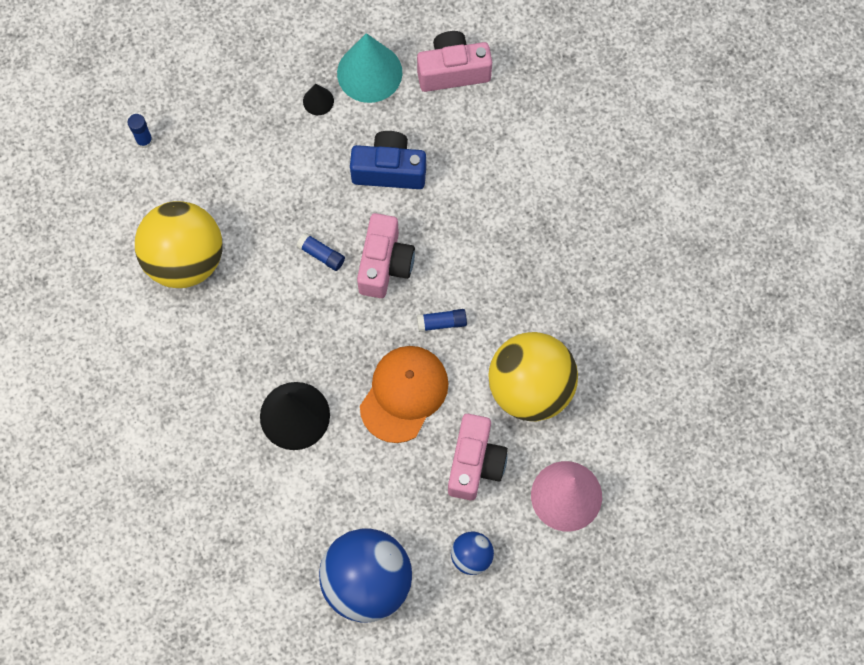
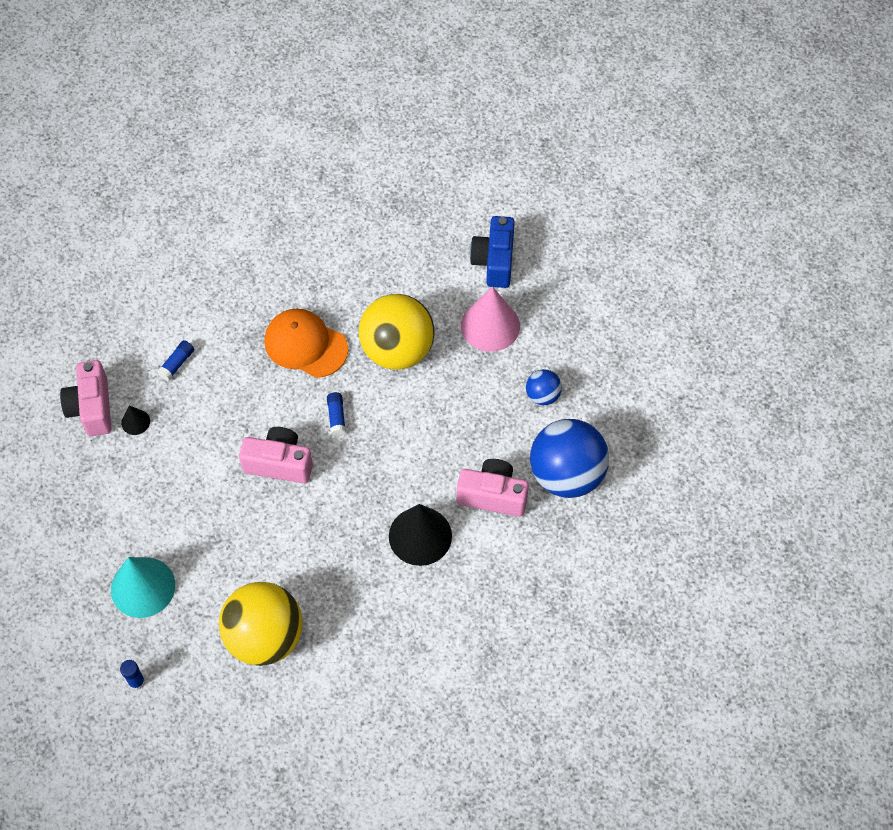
camera: 90 degrees left, 10 degrees down
(318, 101) = (110, 522): black cone -> black cone (135, 422)
(321, 254) = (267, 516): blue glue stick -> blue glue stick (177, 363)
(369, 73) = (85, 478): turquoise cone -> turquoise cone (143, 587)
(389, 170) = (187, 460): blue camera -> blue camera (494, 261)
(404, 394) = (401, 447): orange cap -> orange cap (305, 345)
(475, 463) = (463, 392): pink camera -> pink camera (492, 495)

